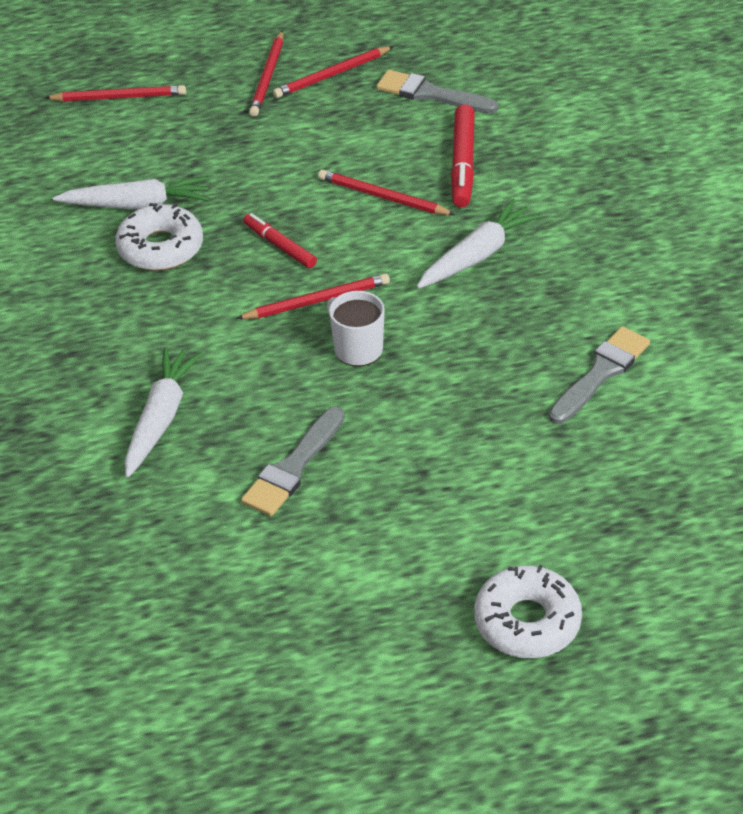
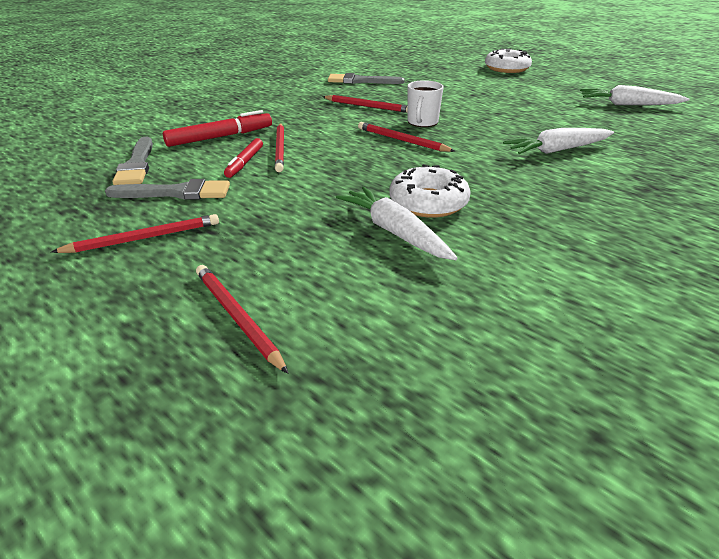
camera: 125 degrees left, 10 degrees down
(280, 246) = (368, 164): red marker -> red marker (245, 163)
(293, 467) = (520, 114): grey brush -> grey brush (176, 193)
(332, 75) = (126, 209): red pencil -> red pencil (367, 106)
(477, 255) = (308, 115): white carrot -> white carrot (628, 105)

